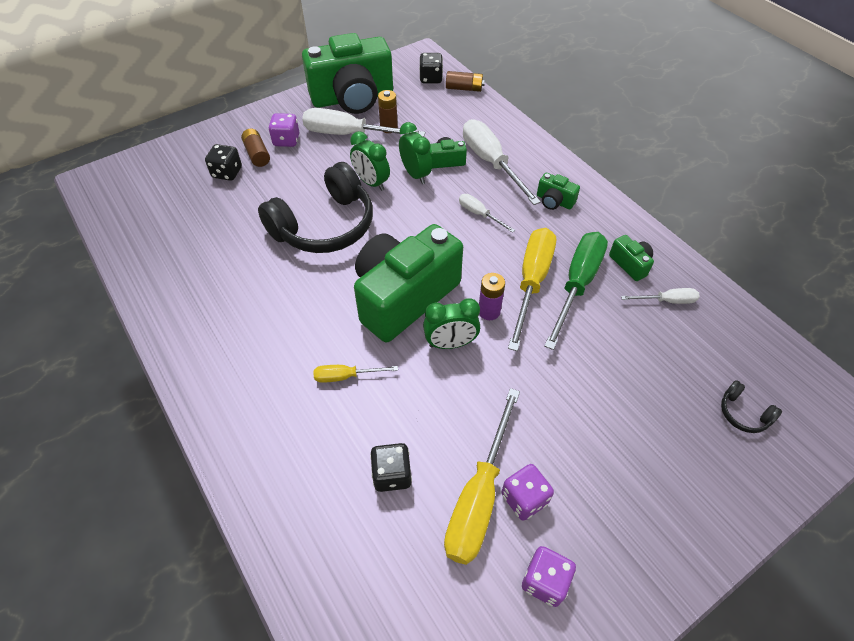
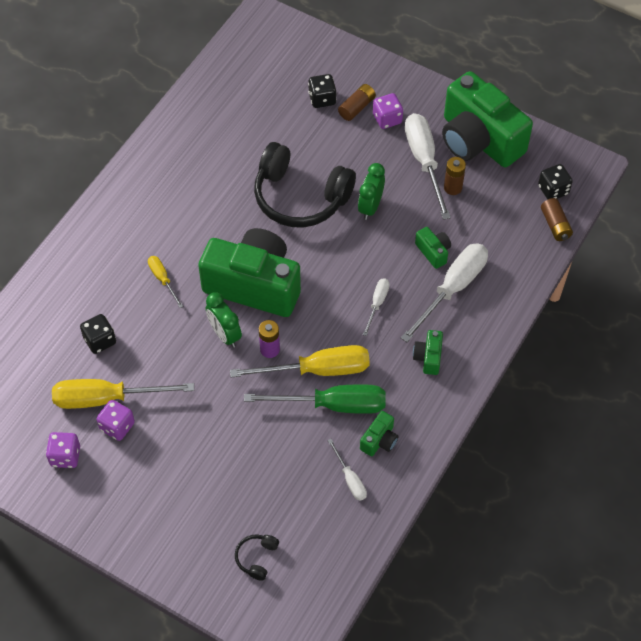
camera: 65 degrees right, 5 degrees up
(415, 174) = (400, 235): green clock -> none

